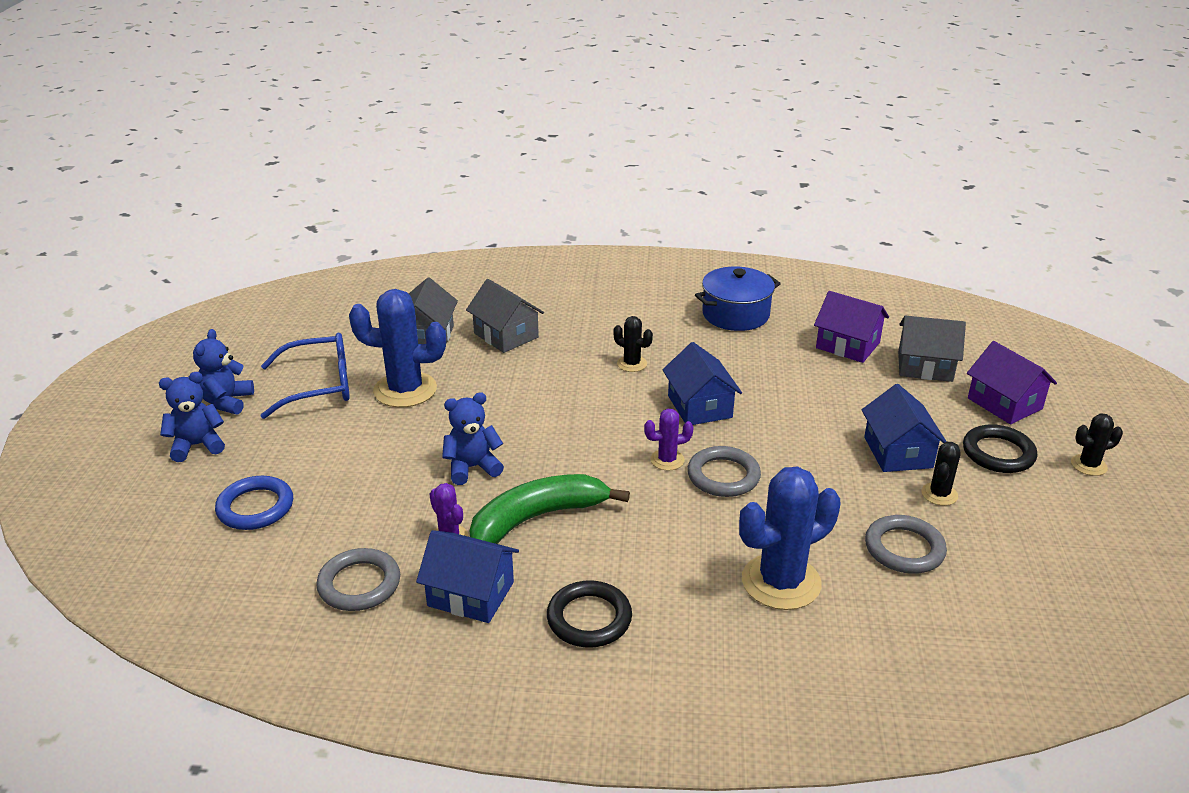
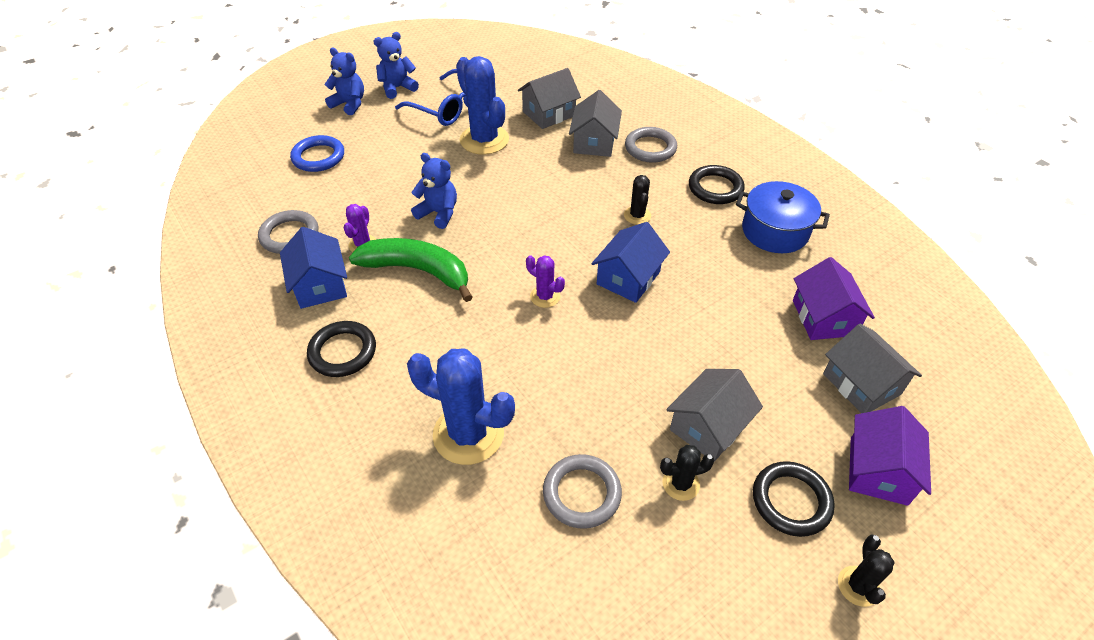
camera: 50 degrees right, 15 degrees up
(651, 312) = (715, 188): none -> black ring
(723, 476) = (559, 336): grey ring -> grey ring (650, 148)
(898, 452) = (708, 426): blue house -> grey house
(1088, 465) = (858, 586): black cactus -> black cactus turned 60 degrees clockwise

